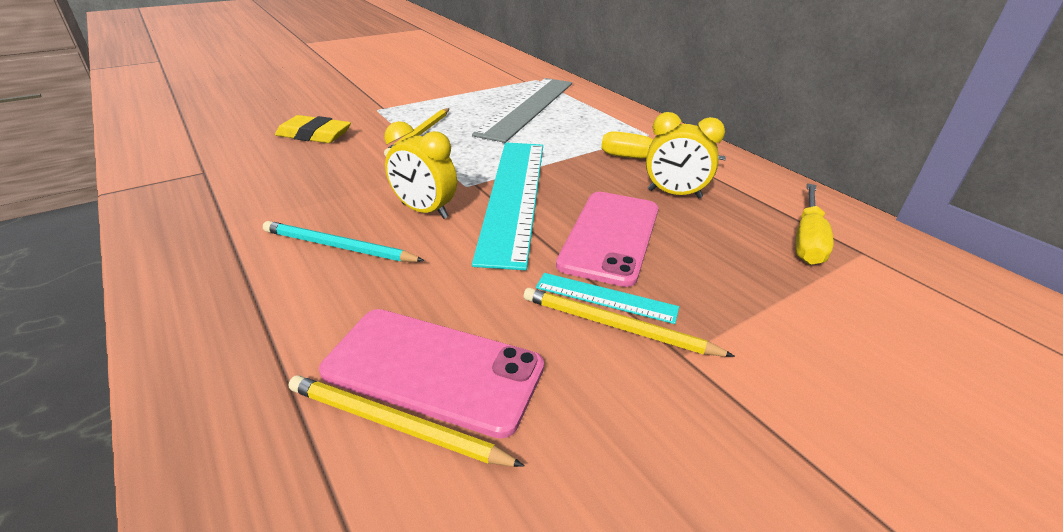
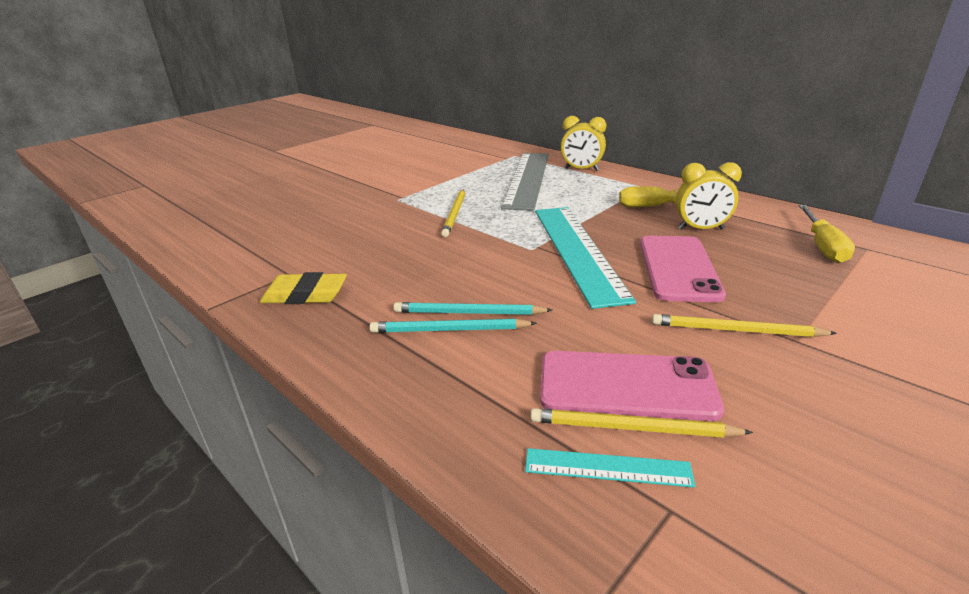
camera: 10 degrees left, 5 degrees down
(303, 262) = (450, 330): none -> turquoise pencil
(314, 135) = (361, 228): yellow eraser -> yellow eraser (305, 294)
(424, 211) = (514, 274): yellow clock -> yellow clock (581, 169)
(605, 298) = (711, 312): turquoise ruler -> turquoise ruler (607, 468)

